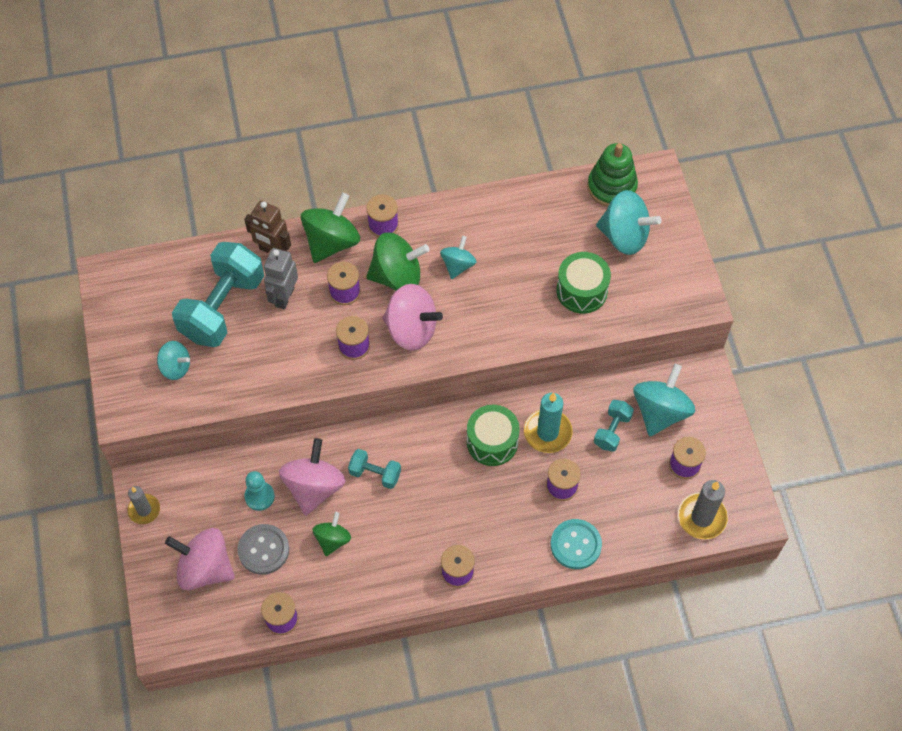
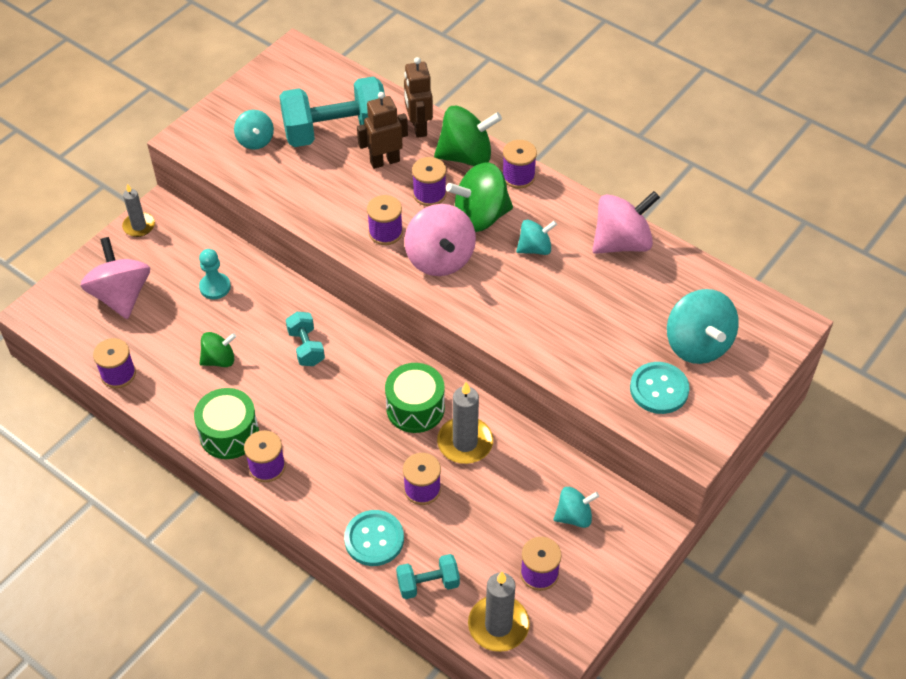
camera: 50 degrees right, 10 degrees down
(263, 550) = (170, 321): grey button -> none
(284, 297) = (384, 161): grey robot -> brown robot
(314, 487) = (255, 316): pink spinning top -> pink spinning top (621, 242)
(397, 276) = (480, 217): green spinning top -> green spinning top turned 120 degrees clockwise
(547, 432) = (465, 442): turquoise candle -> grey candle
(582, 291) = (606, 350): green drum -> green drum (229, 434)
(611, 187) = (736, 302): green stacking toy -> none
(612, 431) = (516, 491): turquoise dumbbell -> turquoise dumbbell (428, 584)
(639, 286) = (659, 389): none -> turquoise button
(660, 412) = (574, 516): turquoise spinning top -> turquoise spinning top, size x0.58

